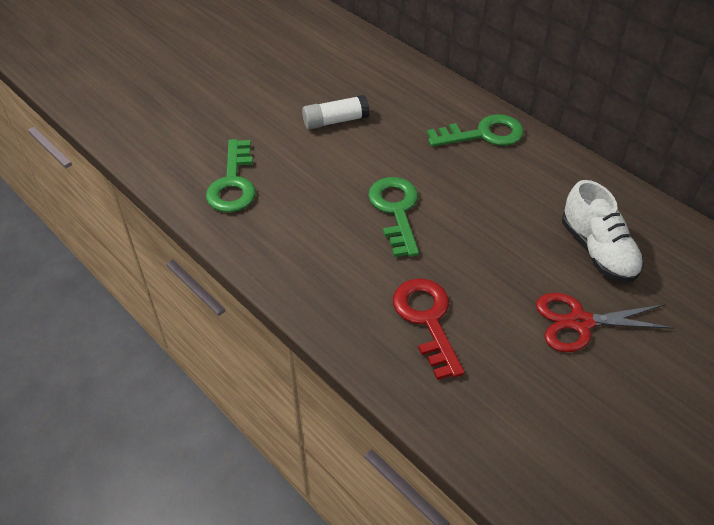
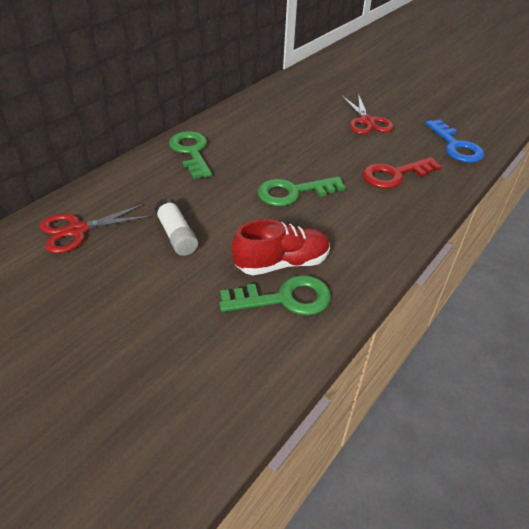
camera: 100 degrees left, 5 degrees down
(280, 187) = (281, 263): none -> red shoe
(353, 65) = (77, 230): none -> red scissors
(509, 429) = (455, 146): none -> blue key
(597, 251) = (305, 112): white shoe -> none

